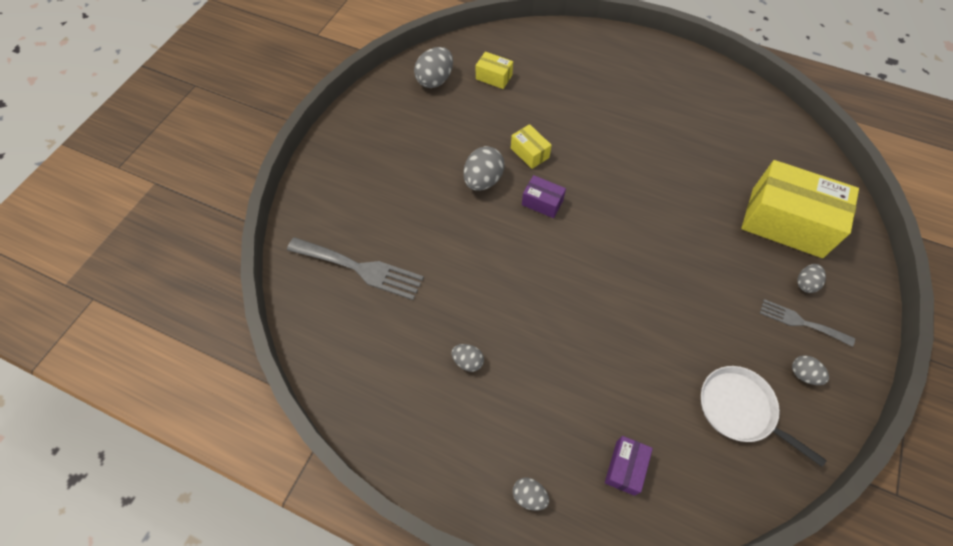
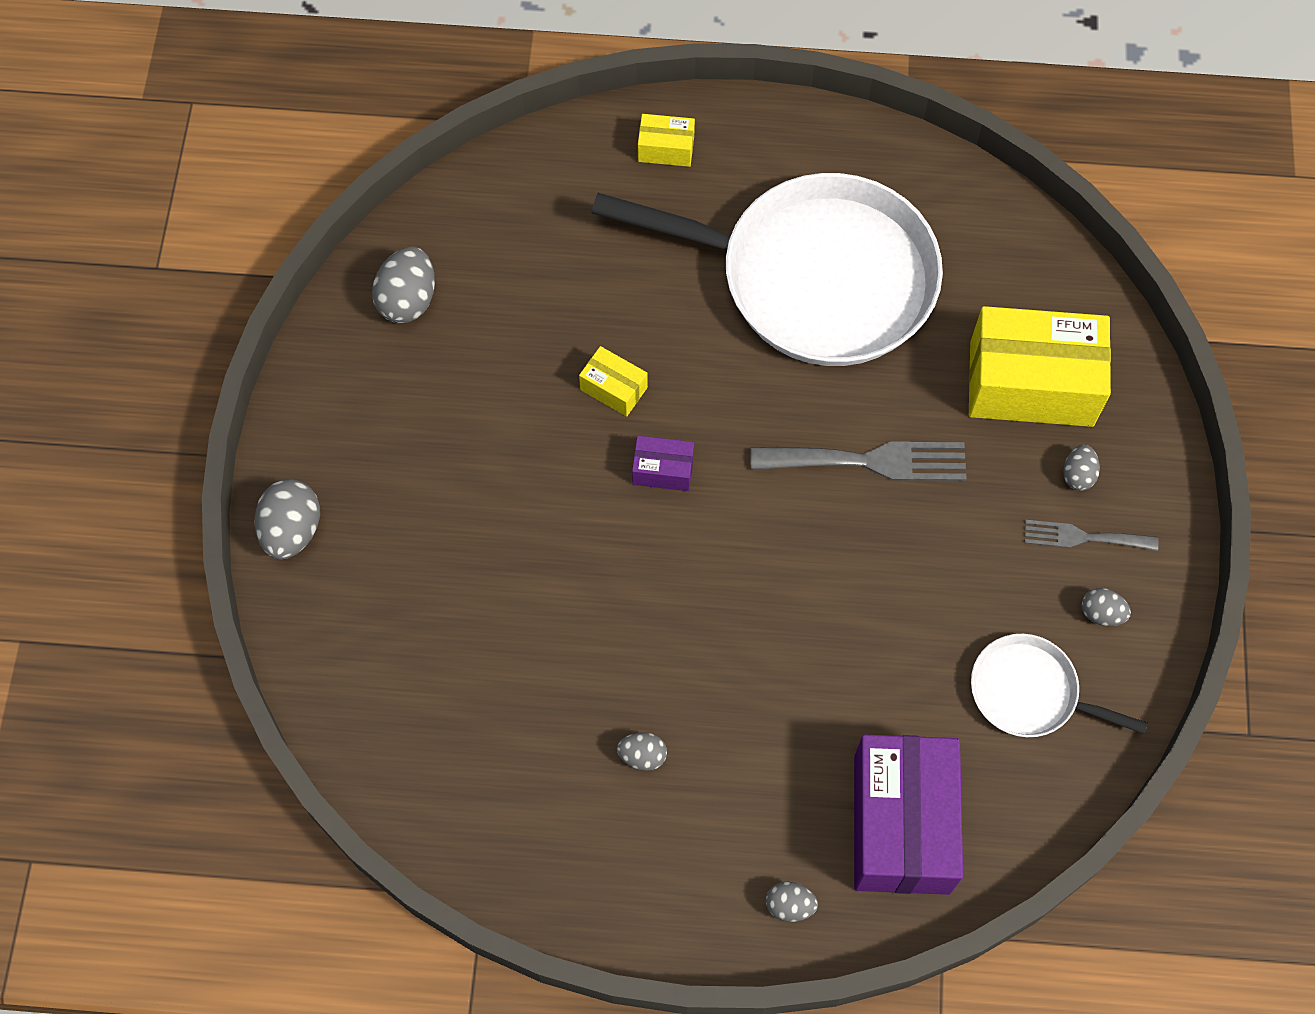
camera: 20 degrees left, 5 degrees up
(360, 268) = (428, 672): grey fork -> grey fork (869, 461)
(483, 180) = (558, 462): grey egg -> grey egg (292, 530)
(493, 77) = (504, 263): yellow box -> yellow box (666, 149)
(625, 467) = (901, 824): purple box -> purple box, size x2.23
(666, 130) = (815, 278): none -> white pan

